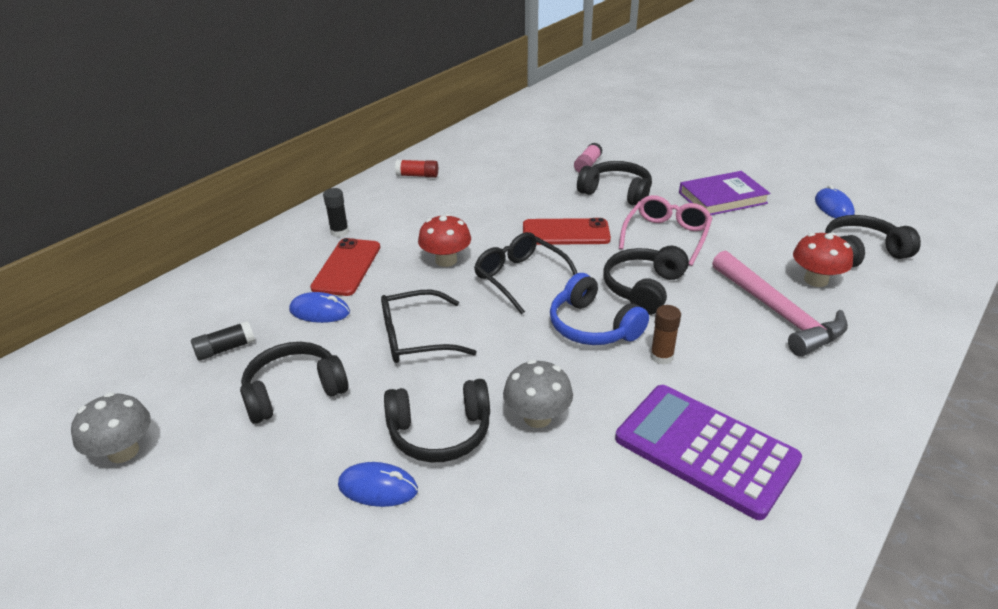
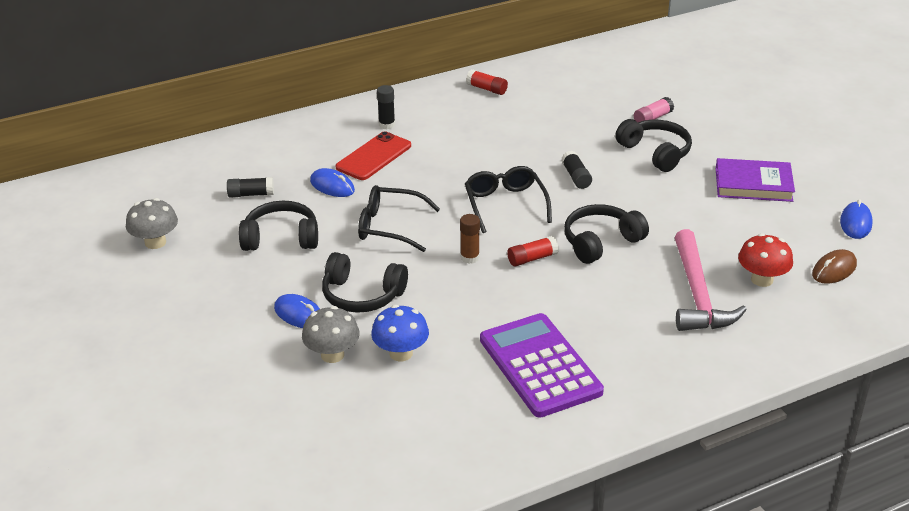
camera: 25 degrees right, 0 degrees up
(446, 260) = (456, 173): red mushroom -> none
(537, 417) = (437, 307): grey mushroom -> grey mushroom (332, 355)
(540, 494) = (401, 353): none -> blue mushroom
(565, 232) = (576, 177): red phone -> black glue stick
(593, 326) = (532, 258): blue headphones -> red glue stick
(661, 356) = (566, 296): brown glue stick -> brown glue stick (470, 257)
(666, 236) = (664, 204): pink glasses -> none
(861, 252) = (834, 270): black headphones -> brown mouse

